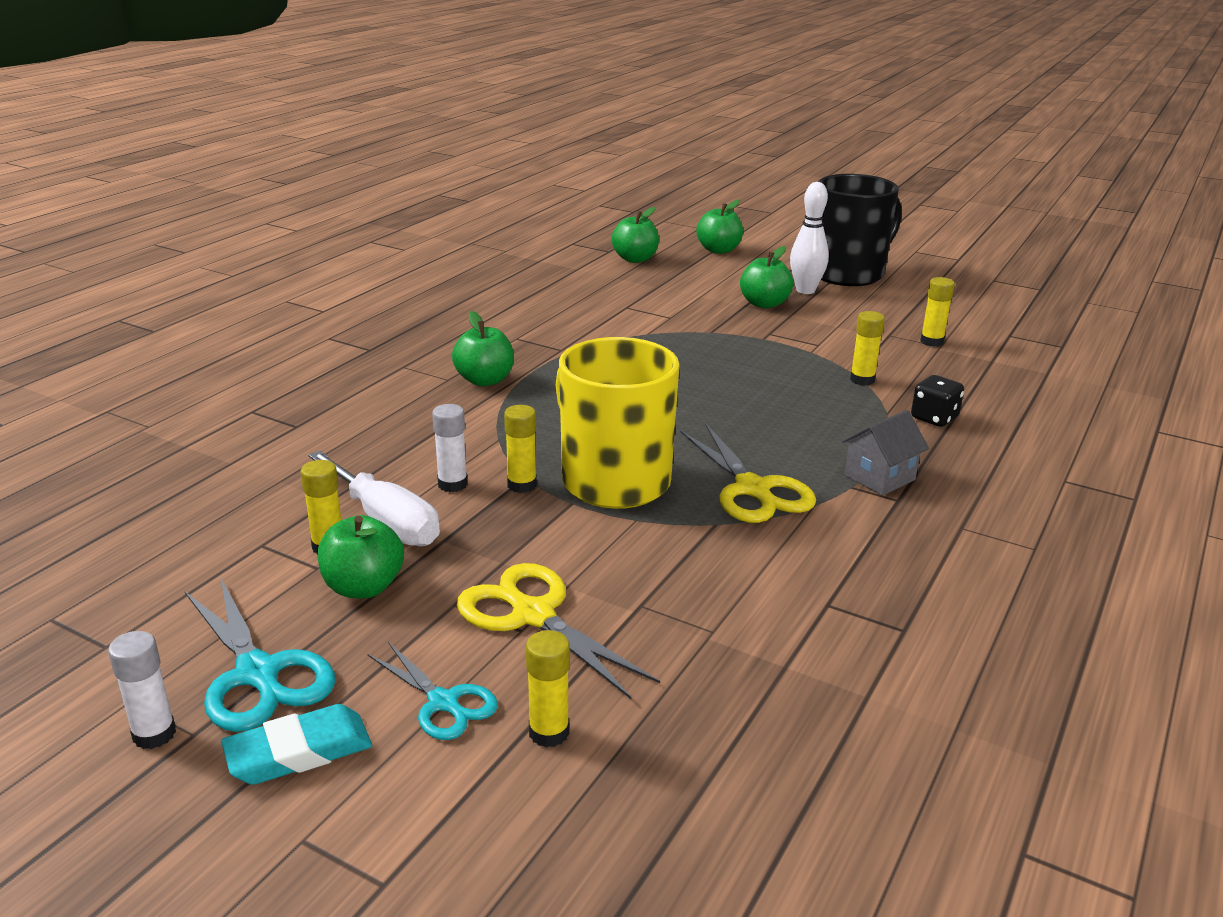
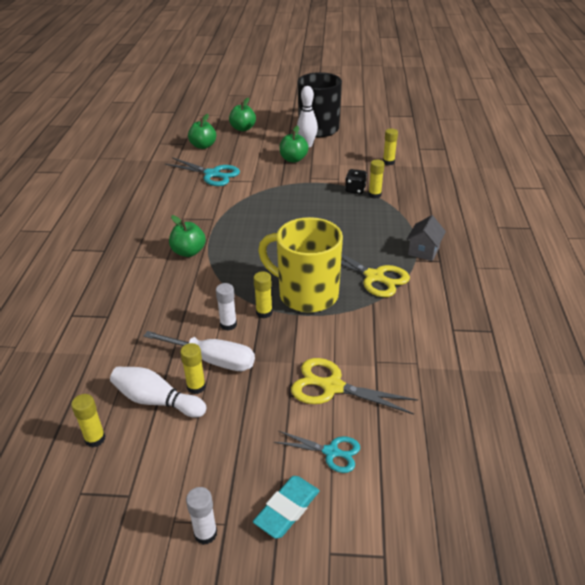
camera: 25 degrees left, 10 degrees up
(258, 545) = (157, 401): none -> white bowling pin
(258, 674) = (228, 476): turquoise scissors -> turquoise scissors (212, 174)
(363, 587) = (236, 404): green apple -> none
(549, 732) = (391, 447): yellow glue stick -> yellow glue stick (95, 439)
(934, 418) = (422, 208): black dice -> black dice (355, 190)

